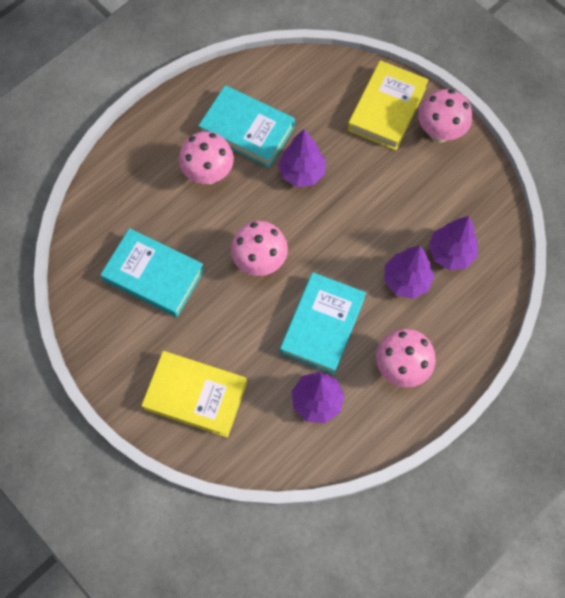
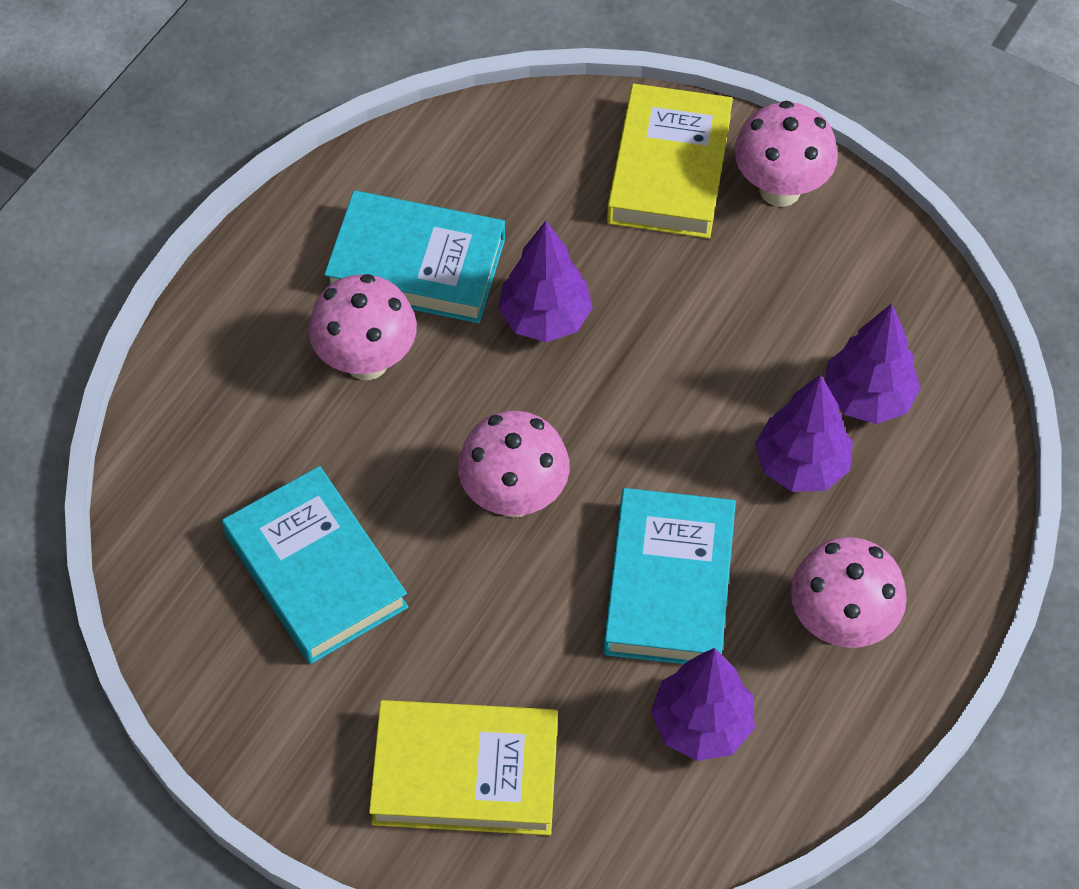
camera: 15 degrees left, 10 degrees down
(154, 275) = (316, 571): turquoise book -> turquoise book turned 45 degrees clockwise

